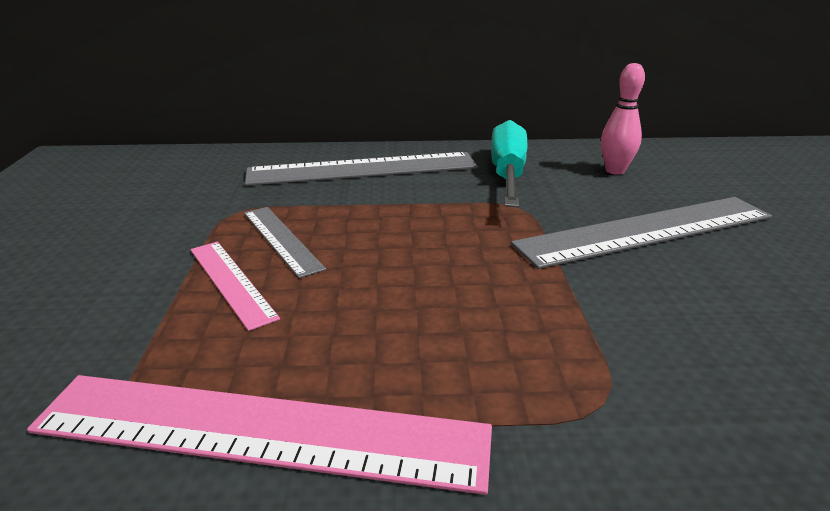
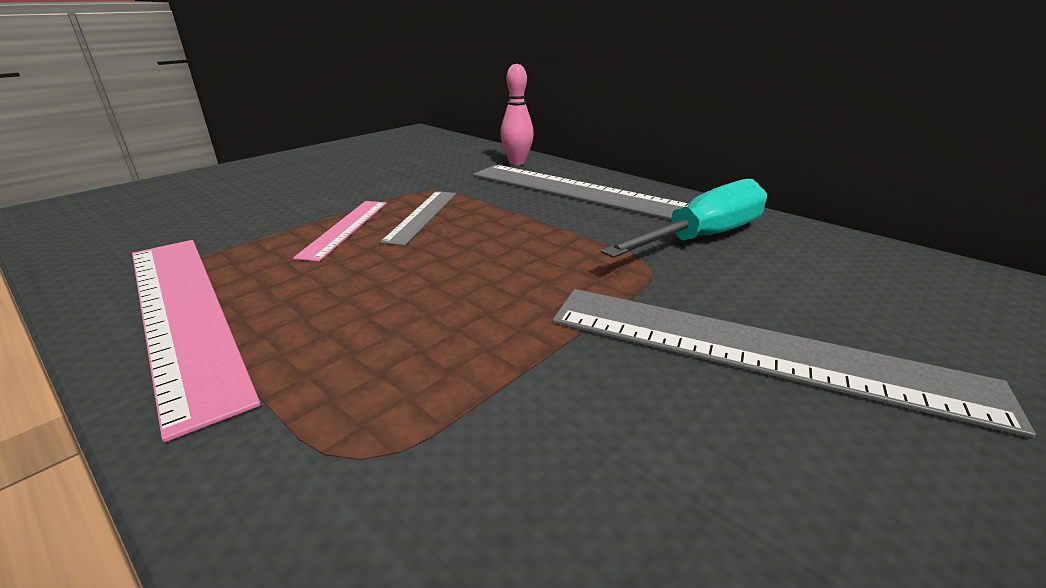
camera: 45 degrees right, 0 degrees up
(615, 171) = (855, 280): pink bowling pin -> pink bowling pin (517, 162)

